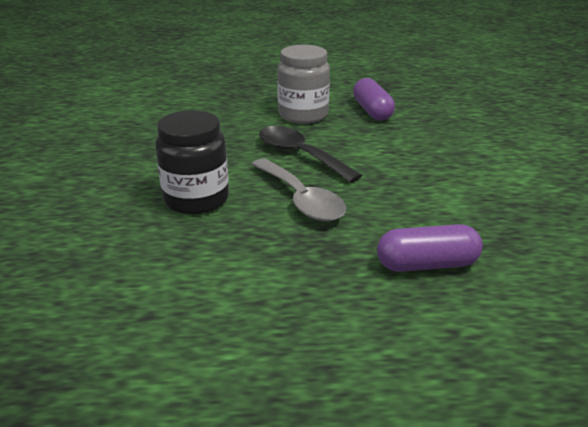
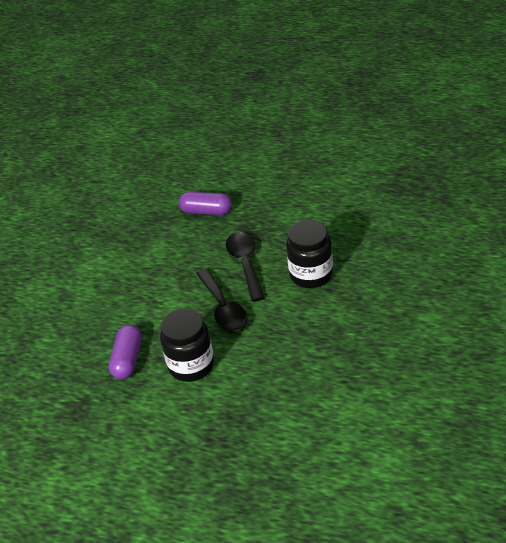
camera: 155 degrees left, 10 degrees up
(300, 199) = (245, 264): grey spoon -> black spoon
(303, 115) = (191, 365): grey jar -> black jar

